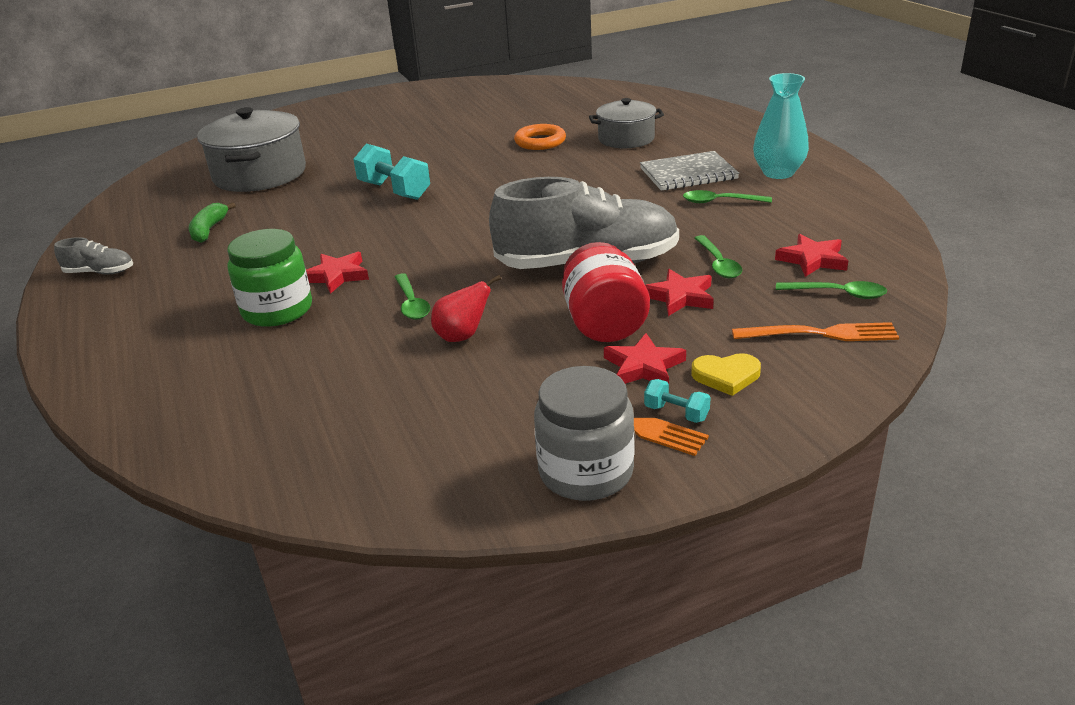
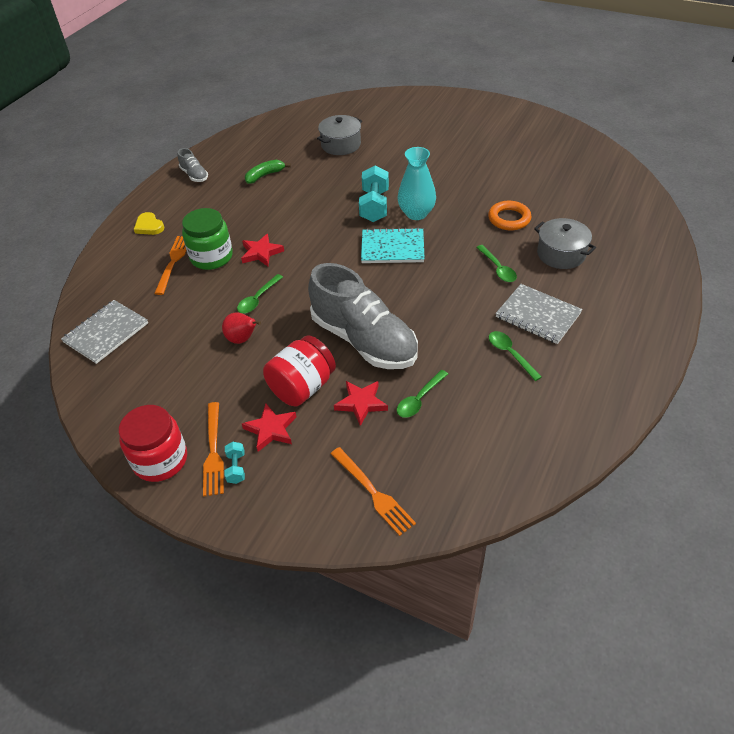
camera: 50 degrees right, 15 degrees up
(230, 340) = (173, 262): none -> orange fork
(260, 174) = (341, 145): grey pot -> grey pot, size x0.62
(264, 442) = (106, 333): none -> grey notebook
(476, 203) = (392, 248): none -> turquoise notebook
(586, 472) = (160, 460): grey jar -> red jar
(726, 376) = (289, 470): yellow heart -> yellow heart (149, 226)
(778, 173) = (592, 360): turquoise vase -> turquoise vase (416, 213)
(812, 260) = (469, 443): red star -> none
(837, 294) = (433, 478): green spoon -> green spoon (498, 268)

